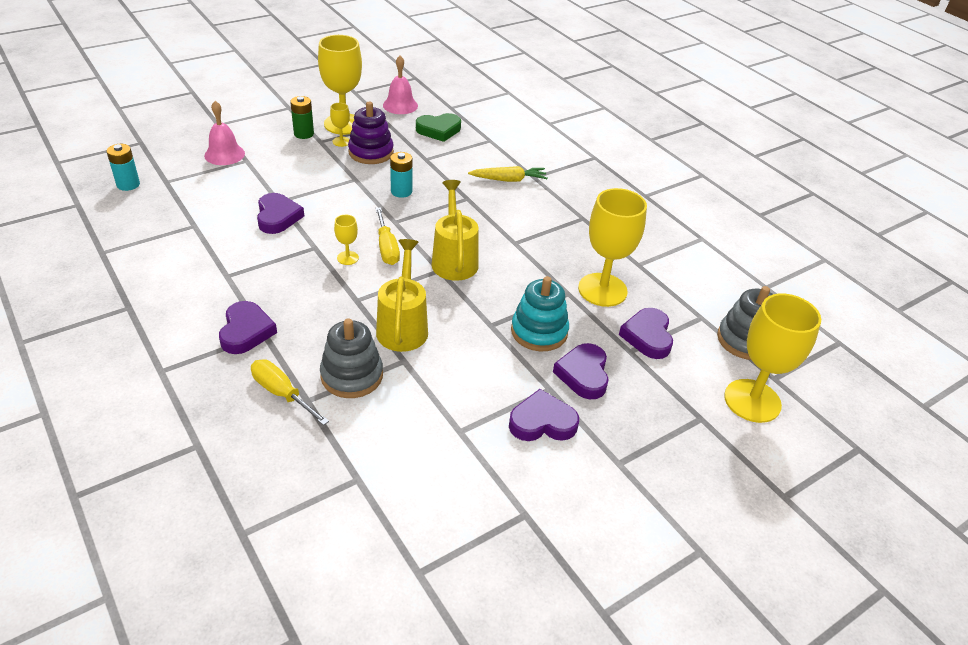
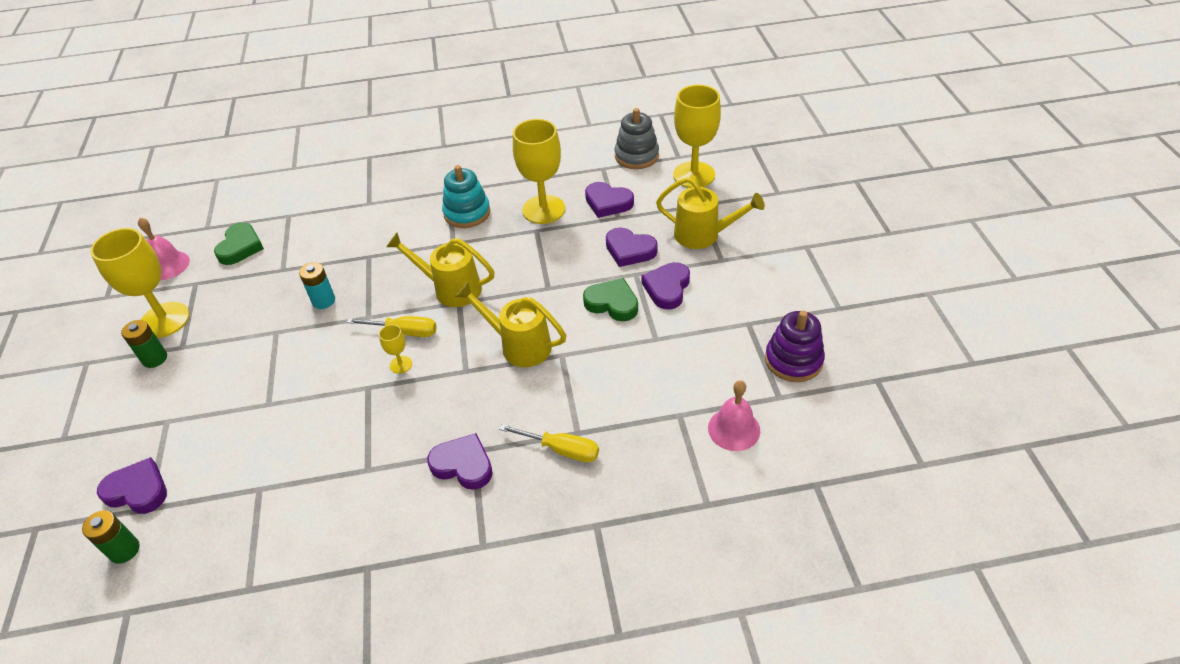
camera: 60 degrees left, 5 degrees up
(128, 184) = (124, 550): turquoise battery -> green battery
(224, 154) = (136, 440): pink bell -> pink bell (734, 429)
(277, 217) = (296, 409): purple heart -> purple heart (138, 490)
(282, 393) = (561, 449): yellow screwdriver -> yellow screwdriver turned 135 degrees counterclockwise
(341, 141) = (197, 329): yellow goblet -> none
(352, 375) = (562, 394): grey stacking toy -> none
(371, 152) = (238, 309): purple stacking toy -> purple stacking toy (793, 360)
(494, 381) = (612, 303): none -> green heart
(509, 180) = (361, 221): yellow carrot -> none
(539, 331) = (571, 261): turquoise stacking toy -> turquoise stacking toy (467, 213)
(651, 436) = (704, 235): none -> yellow watering can

